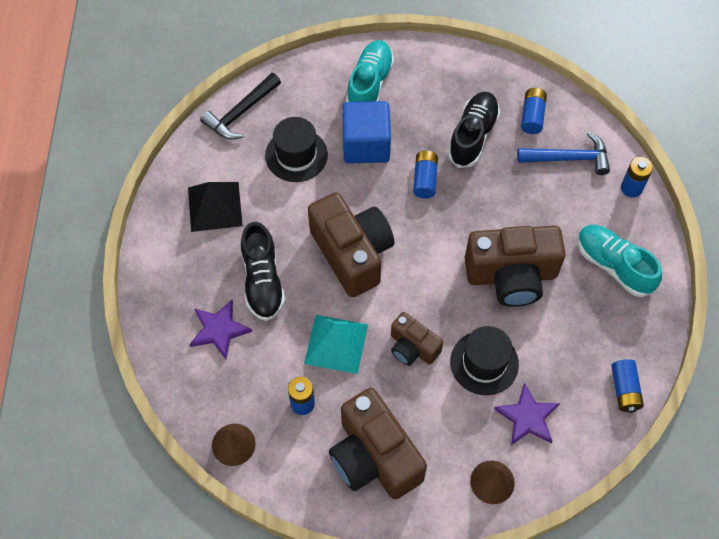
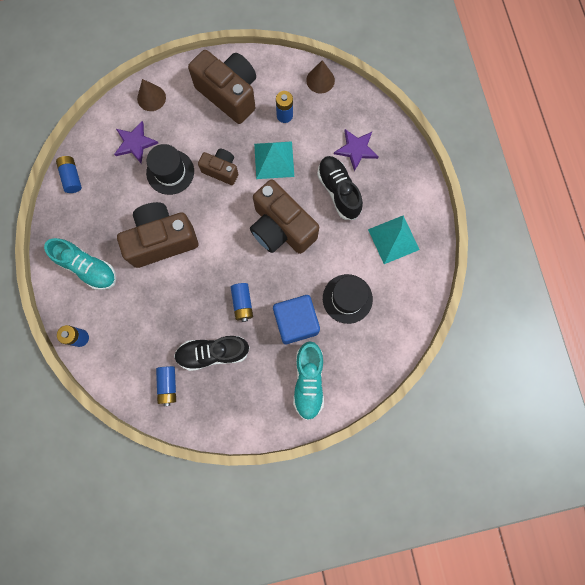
camera: 165 degrees right, 15 degrees up
(215, 206) = (393, 239): black pyramid -> turquoise pyramid
(241, 112) = (403, 325): black hammer -> none
(473, 136) = (213, 353): black shoe -> black shoe turned 75 degrees clockwise
(568, 158) = (133, 352): blue hammer -> none

